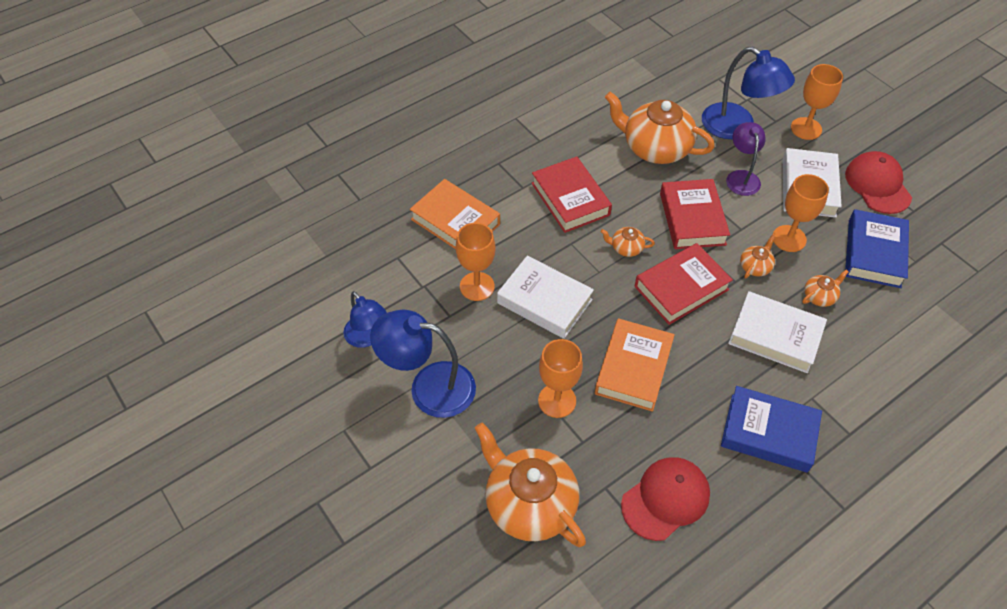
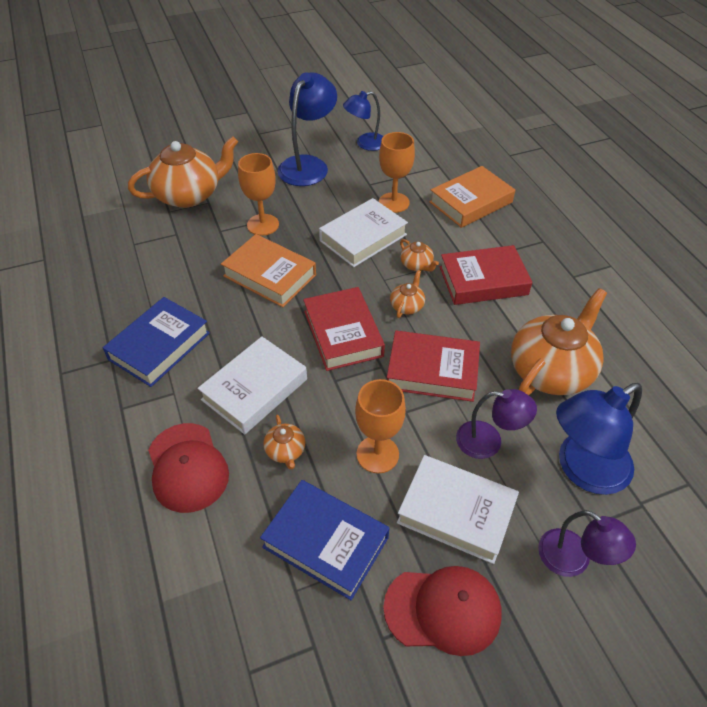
camera: 105 degrees right, 5 degrees down
(665, 499) = (146, 263): red cap -> red cap (187, 467)
(755, 267) = (348, 405): orange teapot -> orange teapot (417, 265)
(806, 128) = (574, 560): orange goblet -> purple lamp

